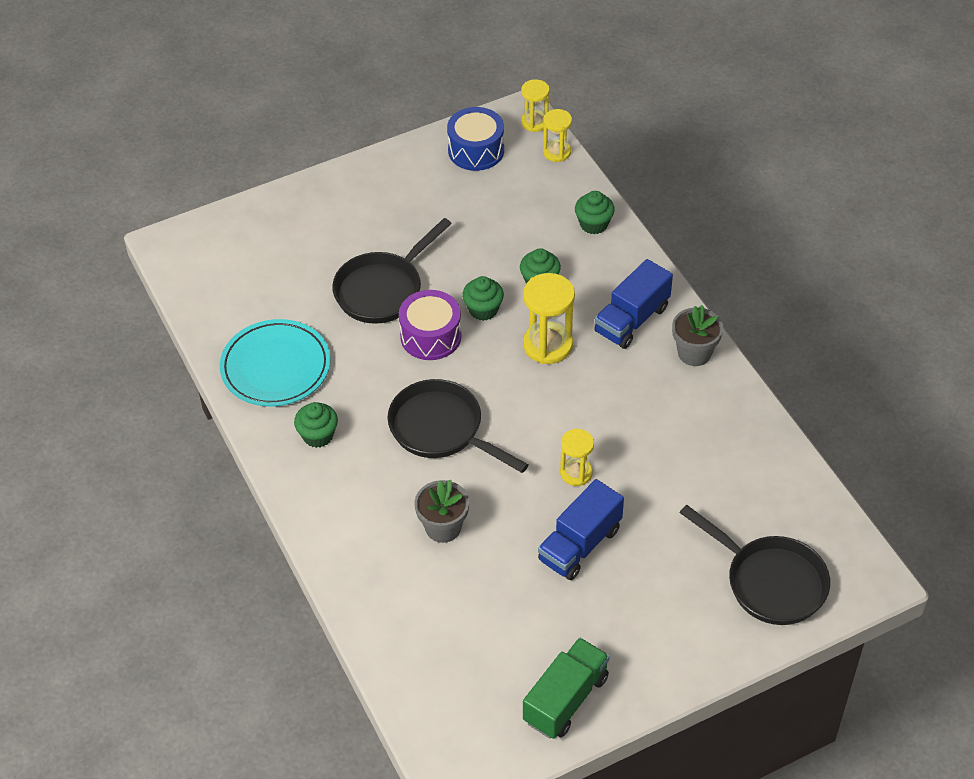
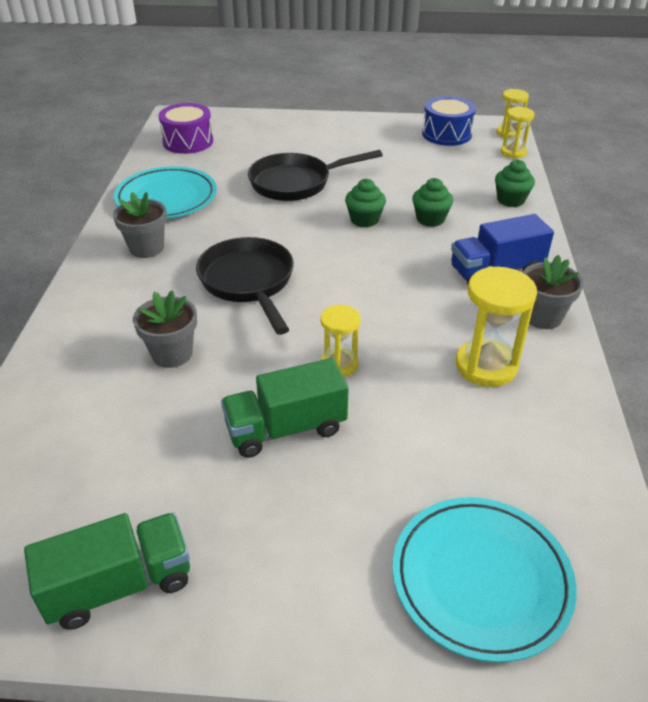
camera: 30 degrees right, 10 degrees down
(318, 435) = (146, 248): green cupcake -> grey flower pot
(431, 336) = (304, 221): purple drum -> purple drum (188, 142)
(548, 345) = (400, 261): yellow hourglass -> yellow hourglass (486, 366)
(580, 545) = (286, 428): blue truck -> green truck
(770, 581) = (481, 579): black pan -> turquoise plate

